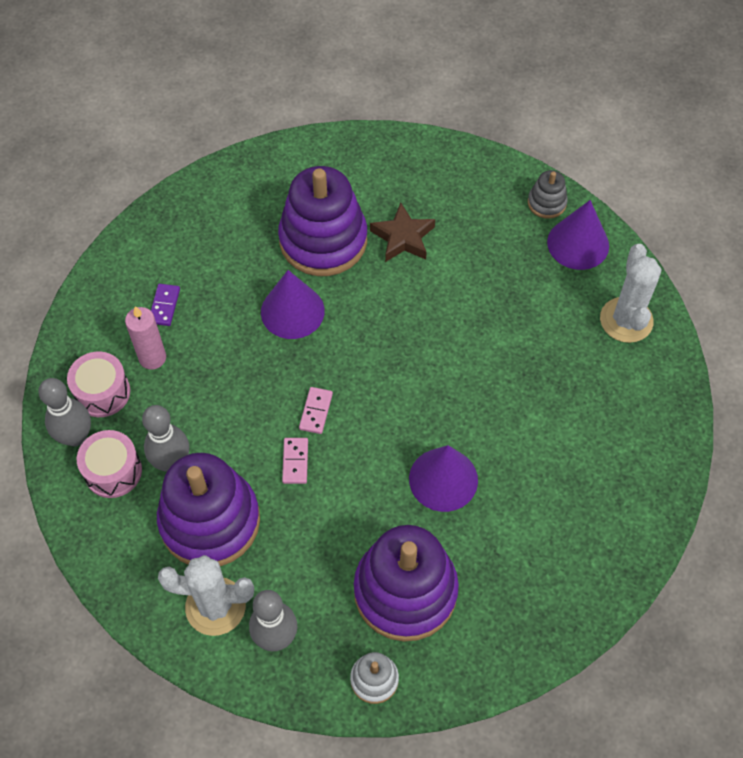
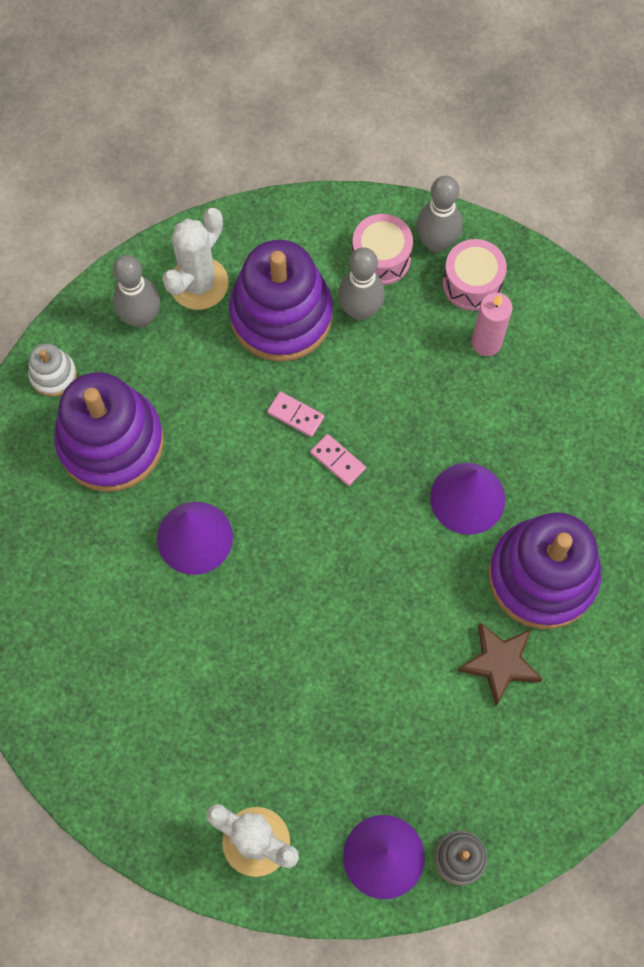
camera: 120 degrees right, 10 degrees up
(164, 306) = (543, 380): purple domino -> none

